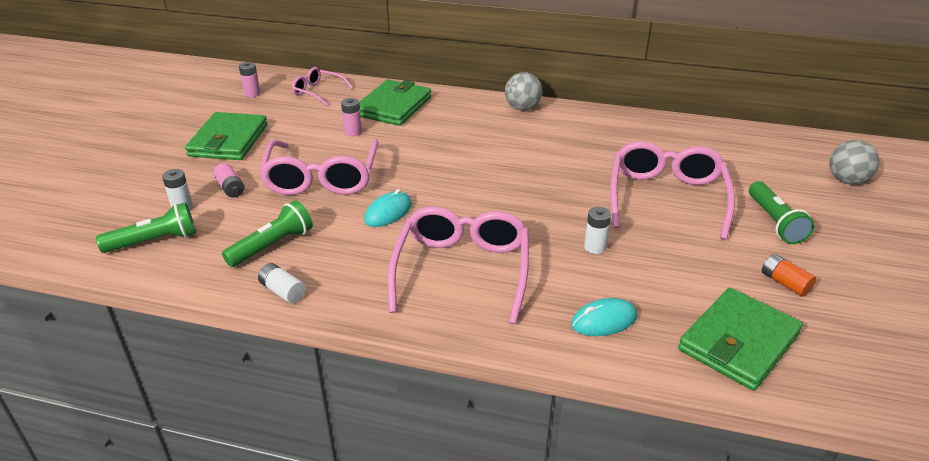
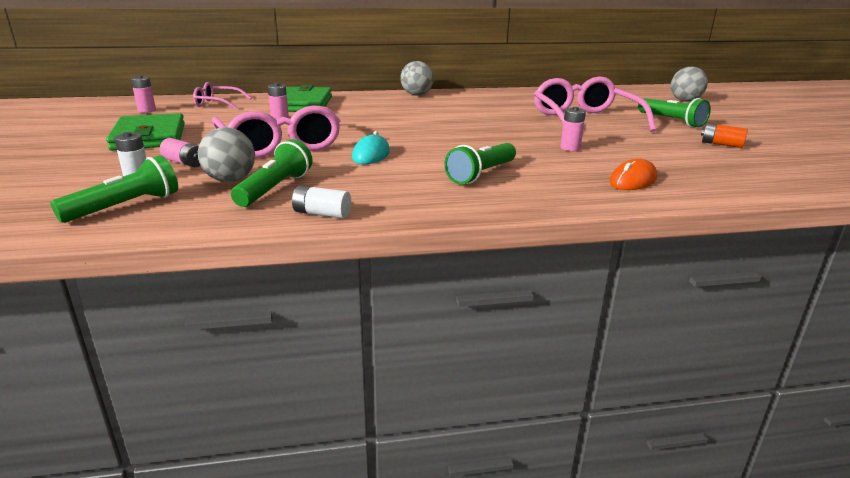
camera: 25 degrees left, 10 degrees down
(248, 223) = (230, 180): none -> grey ball
(462, 270) = (481, 174): pink glasses -> green flashlight
(595, 247) = (570, 148): white battery -> pink battery
(604, 321) = (633, 180): turquoise mouse -> orange mouse
(738, 342) = (738, 174): green wallet -> none

